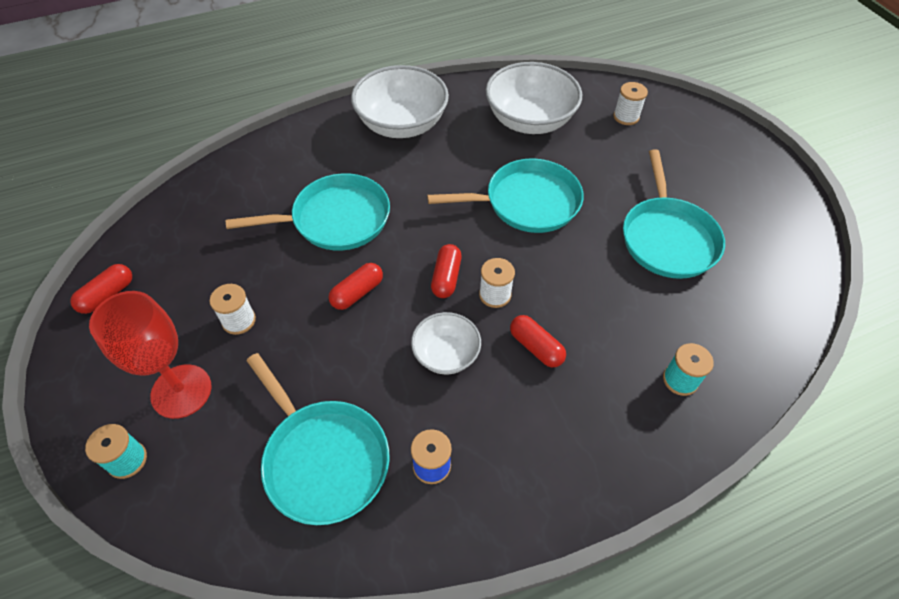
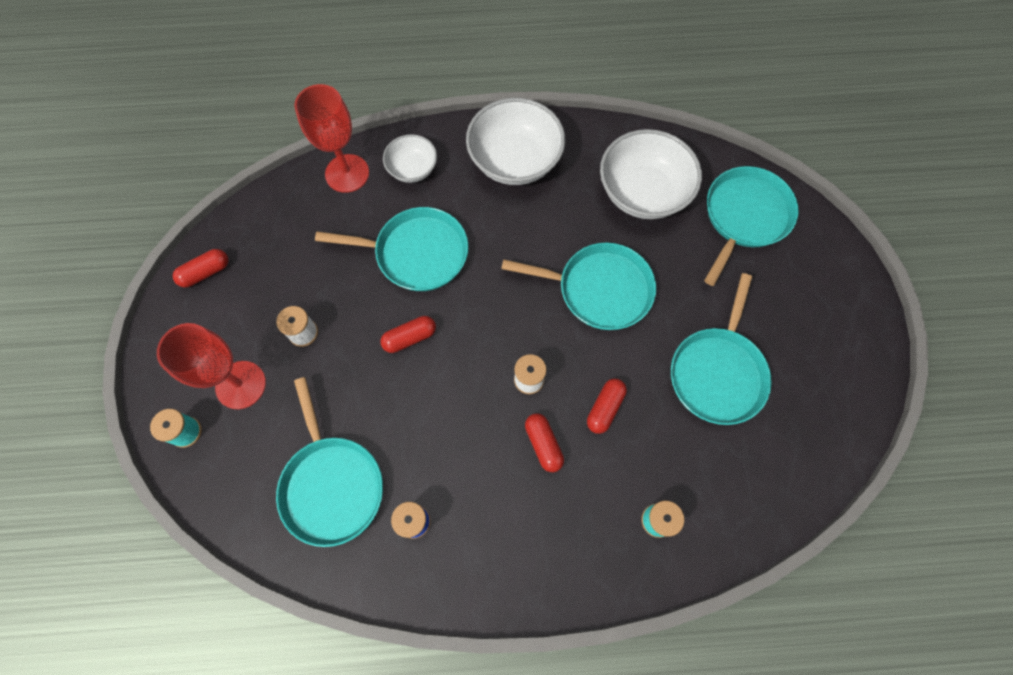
camera: 20 degrees right, 15 degrees up
(238, 172) = (347, 173): none -> red goblet
(446, 278) = (492, 348): red capsule -> red capsule (605, 408)
(446, 354) = (463, 424): white bowl -> white bowl (412, 169)
(626, 117) = (744, 216): white spool -> turquoise pan

